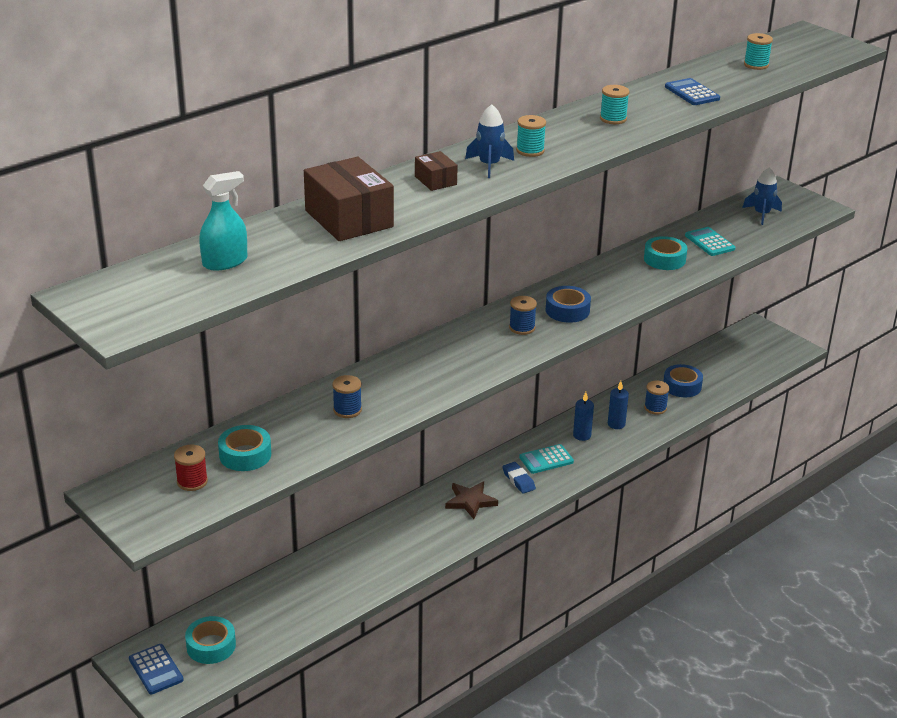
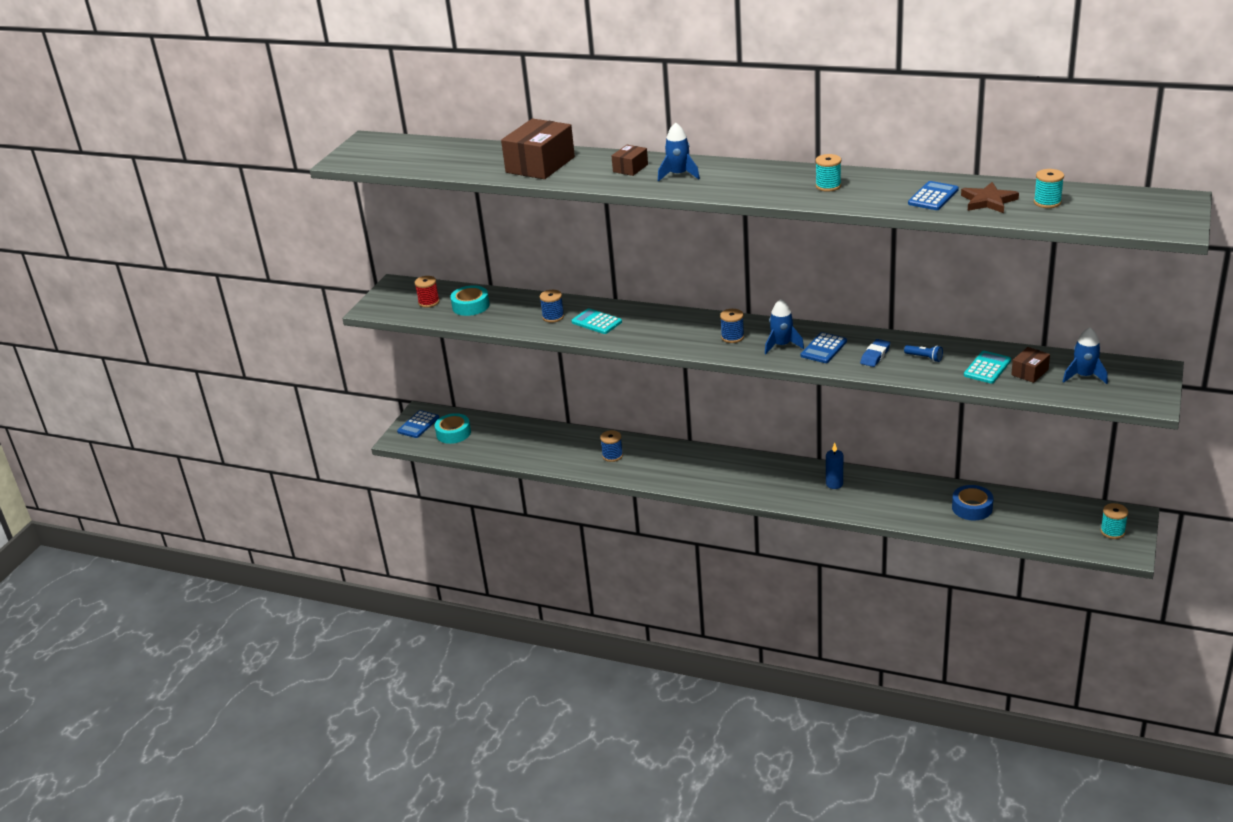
camera: 65 degrees right, 0 degrees up
(225, 262) = (444, 156): turquoise spray bottle -> none
(470, 501) = (693, 467): brown star -> brown star (988, 201)
(518, 480) = (741, 477): blue eraser -> blue eraser (875, 356)
(530, 151) = (723, 179): turquoise spool -> turquoise spool (1112, 531)
(546, 460) = (782, 480): turquoise calculator -> turquoise calculator (596, 322)
(567, 310) = (782, 345): blue tape -> blue rocket
(597, 294) = (824, 348): none -> blue calculator
(616, 424) = (871, 494): blue candle -> none
(655, 408) = (919, 505): blue spool -> blue spool (612, 456)
(664, 259) = (924, 358): turquoise tape -> blue flashlight
(734, 230) = (1030, 372): none -> brown box

